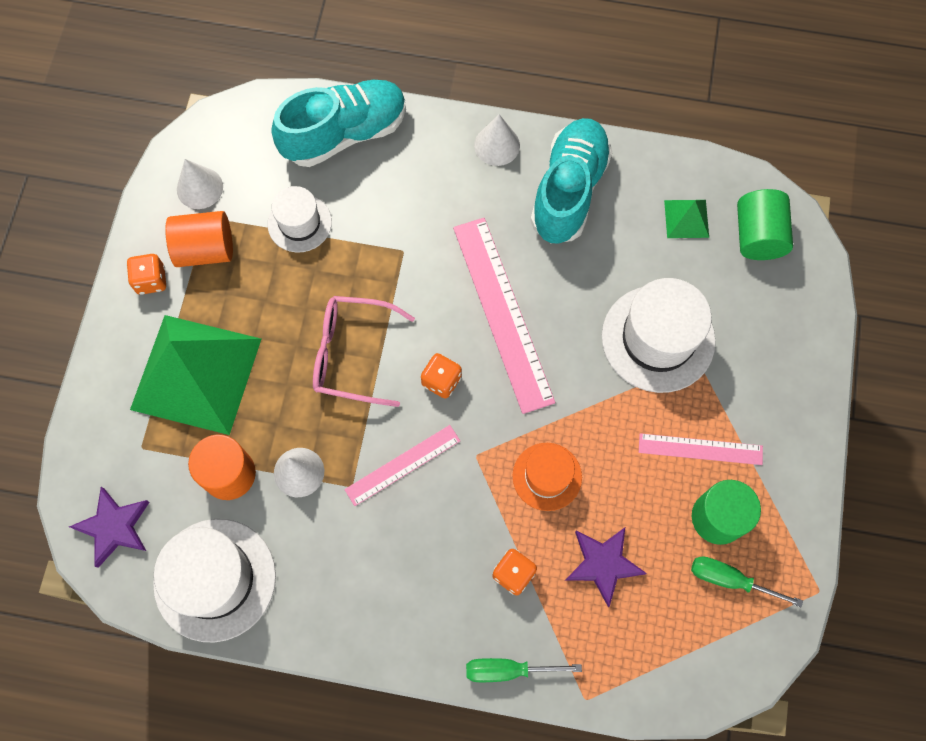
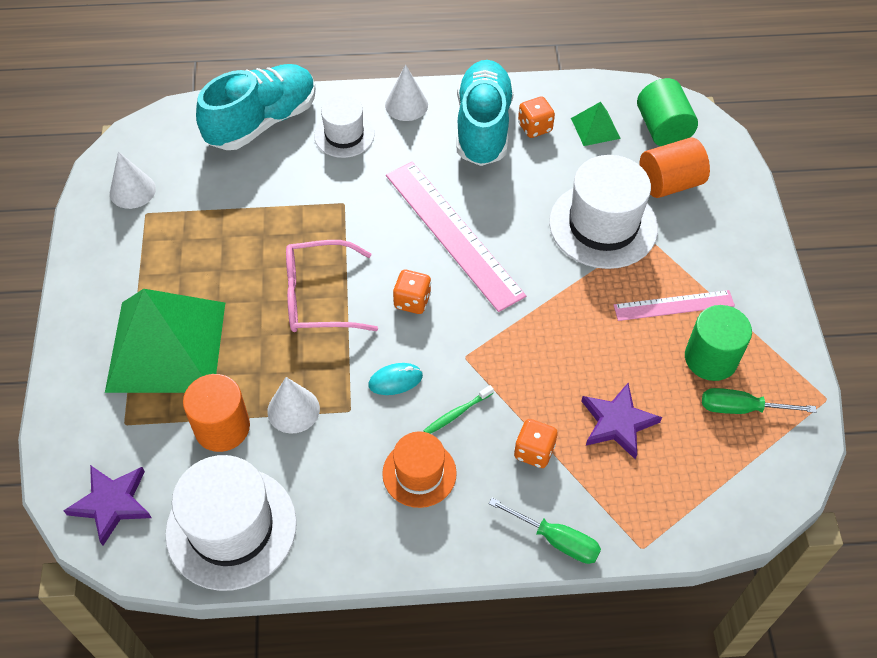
camera: 15 degrees left, 15 degrees down
(151, 280) = (101, 276): orange dice -> orange dice (534, 127)
(205, 249) = (150, 239): orange cylinder -> orange cylinder (669, 183)
(299, 223) = (238, 200): white hat -> white hat (344, 135)
(402, 465) = (395, 380): pink ruler -> turquoise mouse
(451, 515) = (457, 413): none -> green toothbrush
(508, 670) = (556, 540): green screwdriver -> green screwdriver turned 135 degrees counterclockwise
(547, 476) = (539, 359): orange hat -> orange hat (419, 473)

